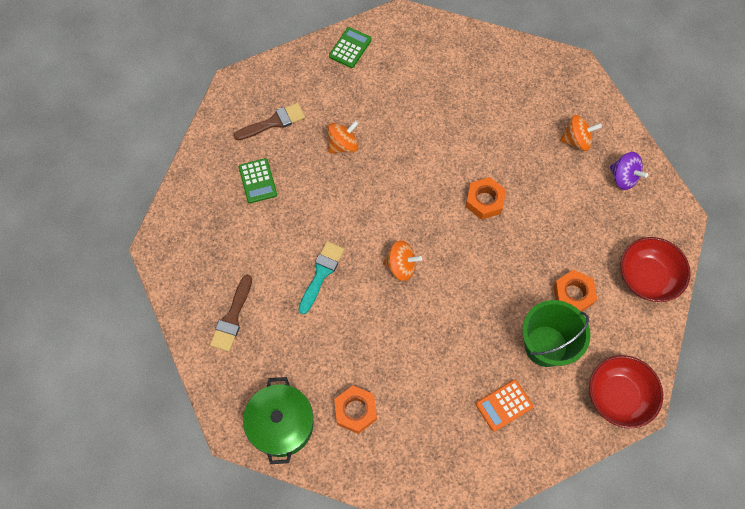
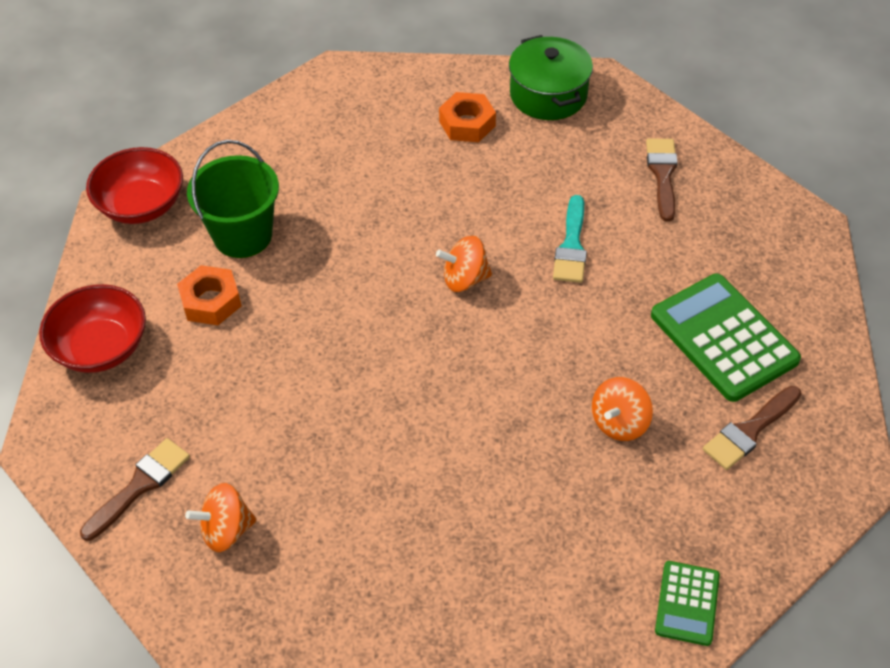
camera: 165 degrees right, 15 degrees down
(257, 181) = (724, 338): green calculator -> green calculator, size x1.88
(484, 201) = (365, 393): orange nut -> none
(504, 405) = (287, 166): orange calculator -> none
(623, 178) = (140, 486): purple spinning top -> brown brush

